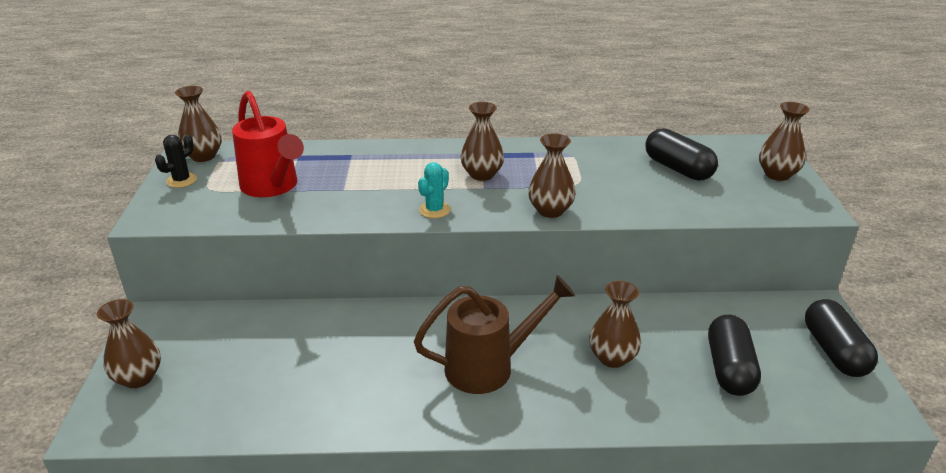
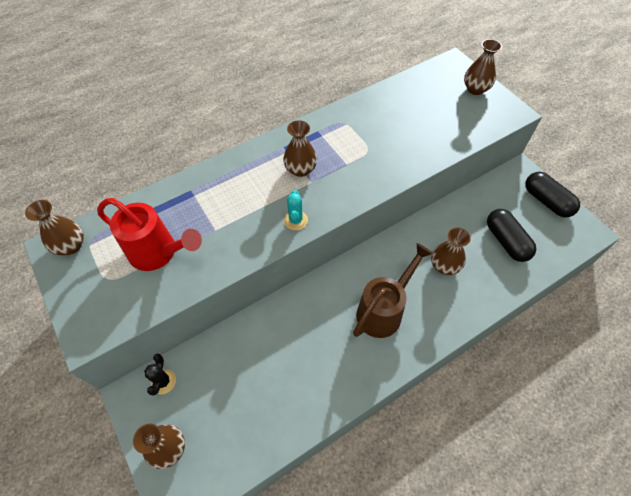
camera: 30 degrees left, 25 degrees up
(181, 180) = (77, 281): black cactus -> black cactus (163, 381)
(550, 210) = (369, 185): brown vase -> none
(678, 169) = (417, 108): black capsule -> none

